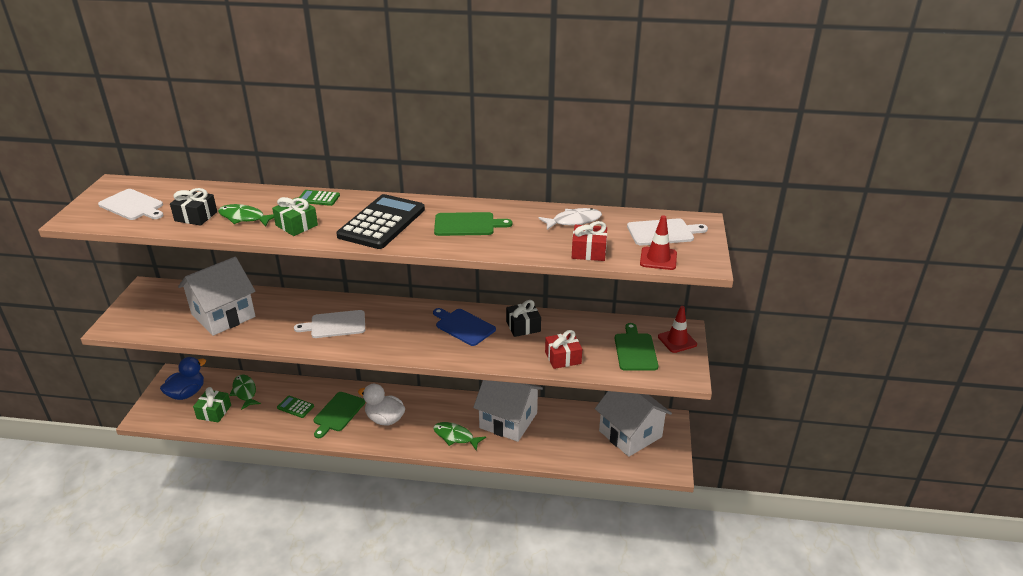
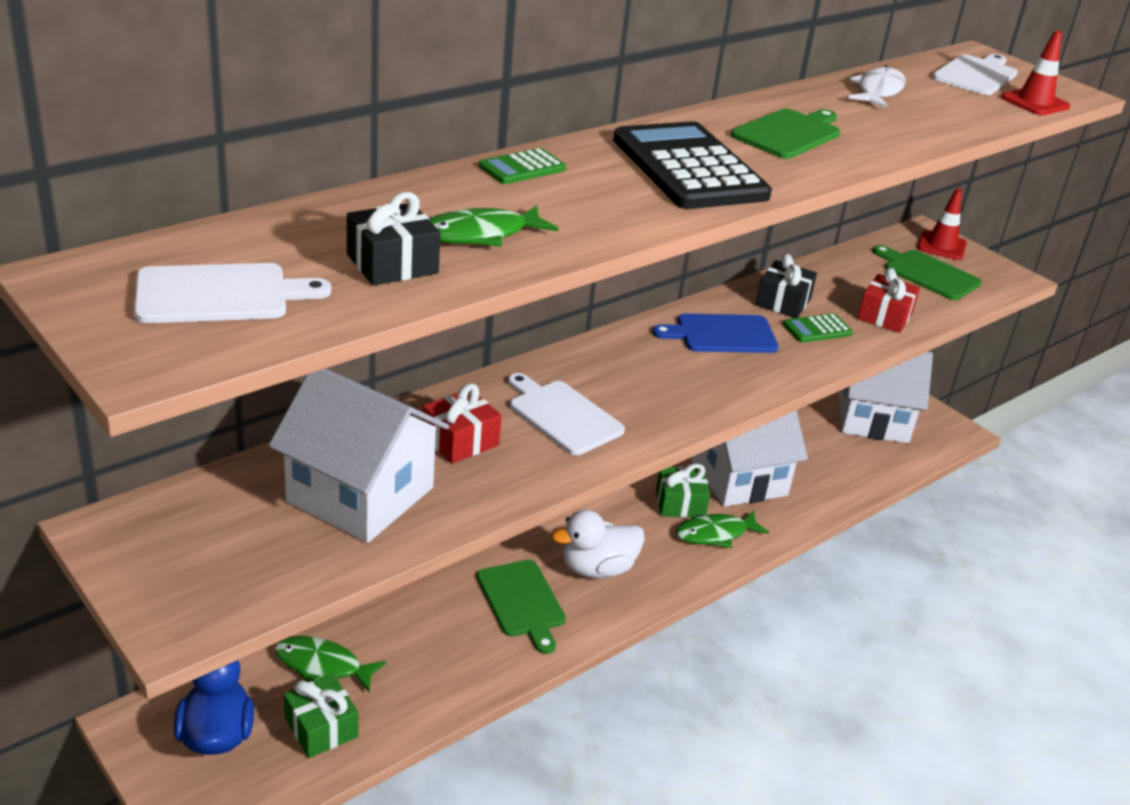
camera: 50 degrees left, 0 degrees up
(223, 315) = (360, 494): white house -> white house turned 60 degrees counterclockwise
(295, 407) = (445, 634): green calculator -> green calculator (817, 329)
(296, 225) = (587, 214): green gift -> green gift (680, 503)
(335, 325) = (562, 415): white cutting board -> white cutting board turned 105 degrees clockwise
(588, 251) = (968, 118): red gift -> red gift (460, 440)

